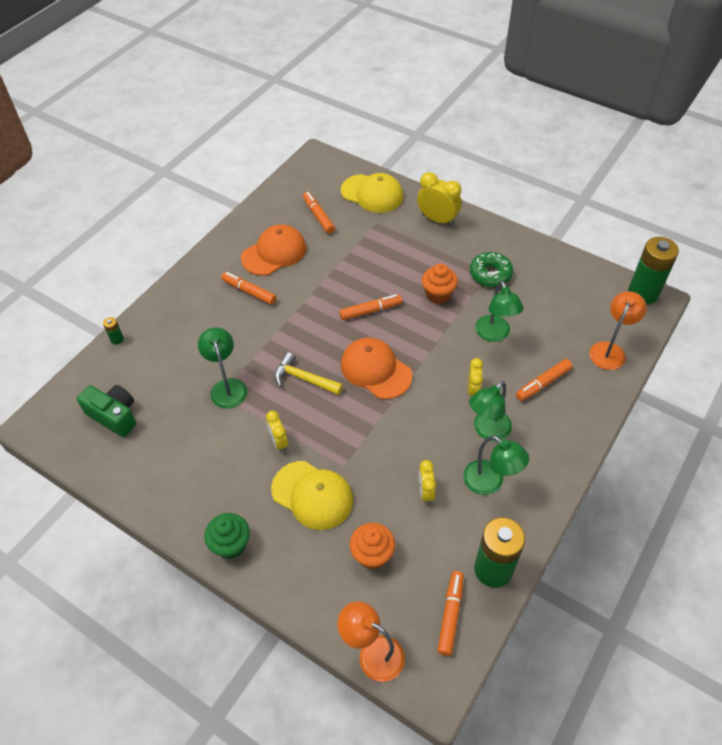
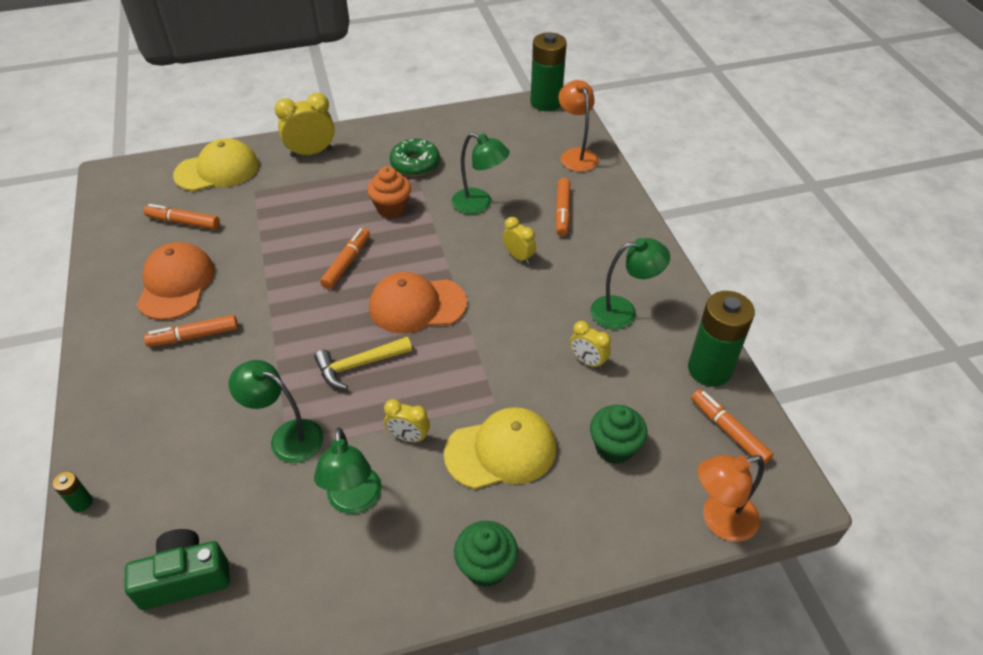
camera: 50 degrees left, 5 degrees down
(372, 554) = (614, 447): orange cupcake -> green cupcake
(487, 431) = (569, 277): green lamp -> green lamp (354, 501)

